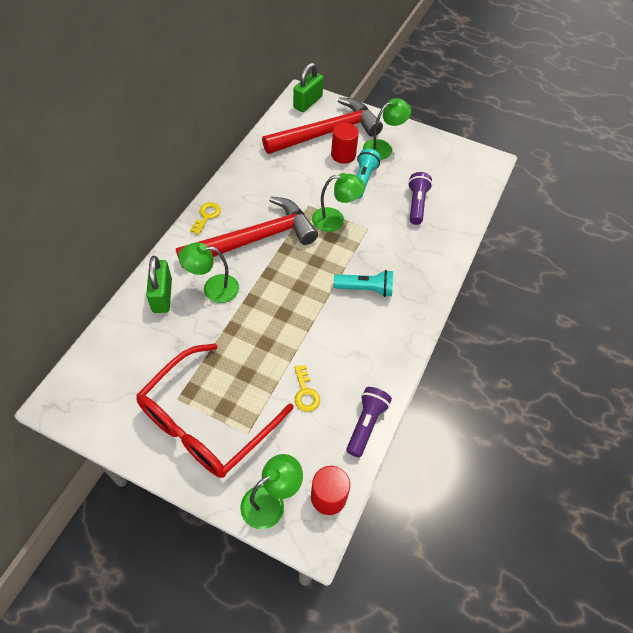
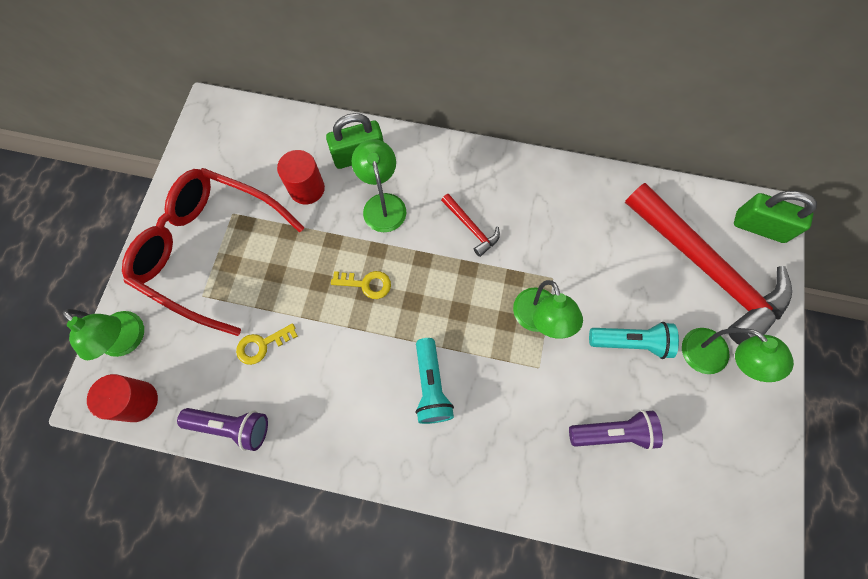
camera: 80 degrees right, 15 degrees up
(206, 216) = (490, 163): yellow key -> yellow key (366, 284)
(255, 239) = (471, 228): red hammer -> red hammer, size x0.40
(343, 155) = (670, 303): red cylinder -> red cylinder (307, 189)

